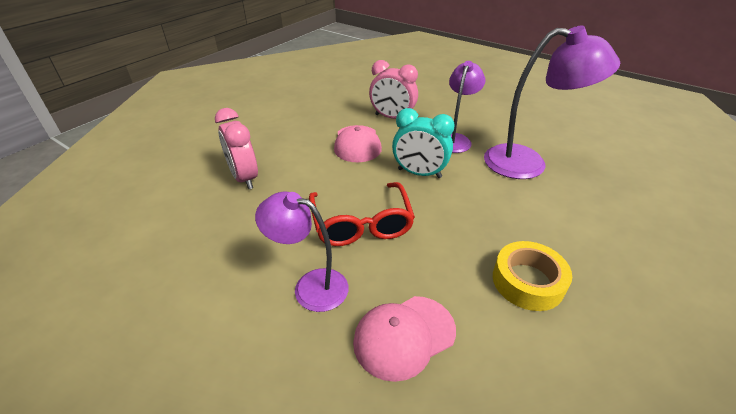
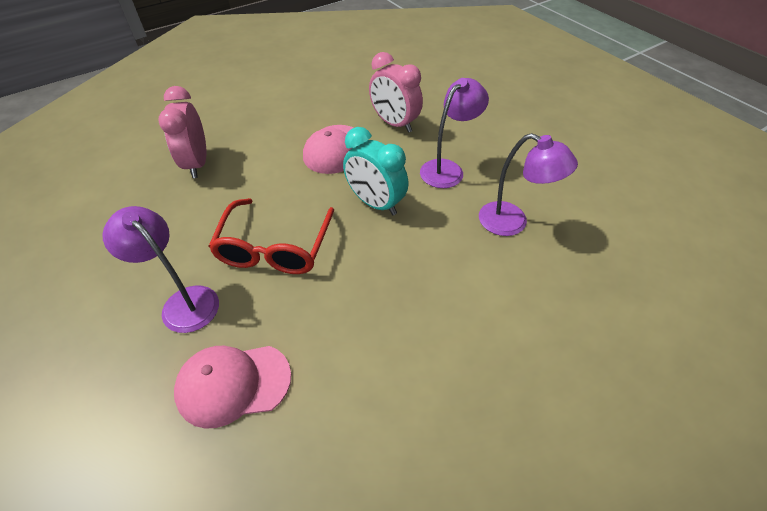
camera: 20 degrees right, 10 degrees up
(527, 281) = (400, 369): yellow tape -> none
(528, 163) = (512, 223): purple lamp -> purple lamp, size x0.64

